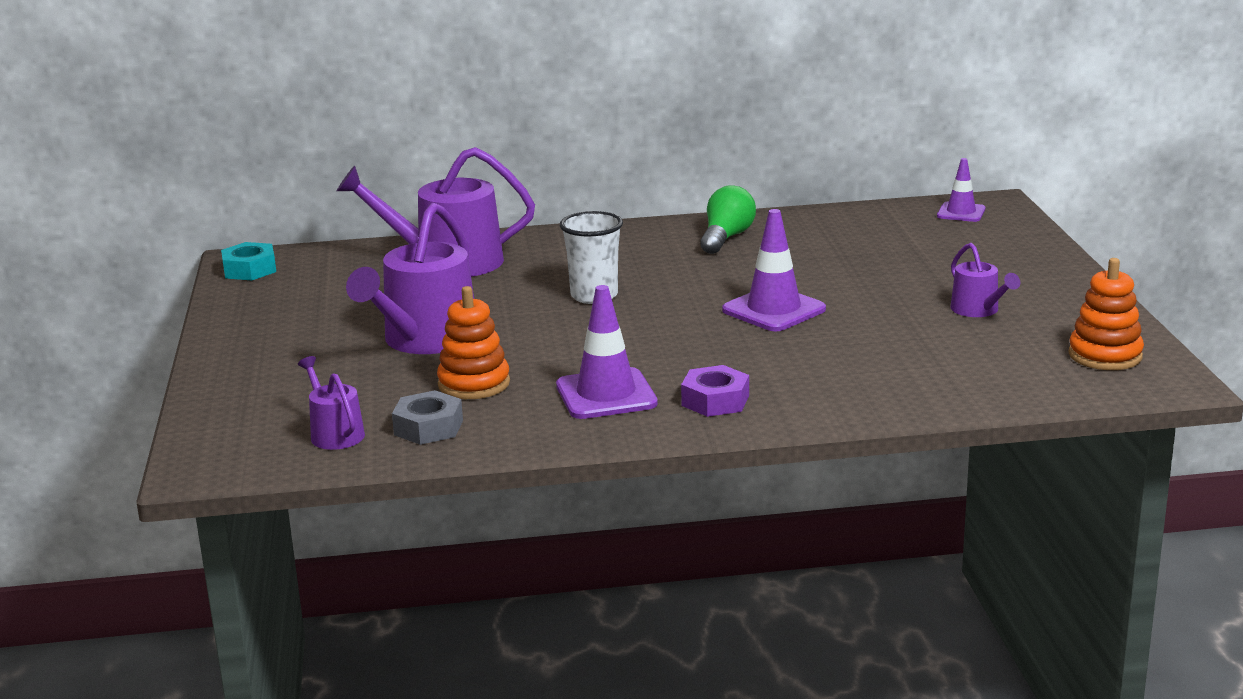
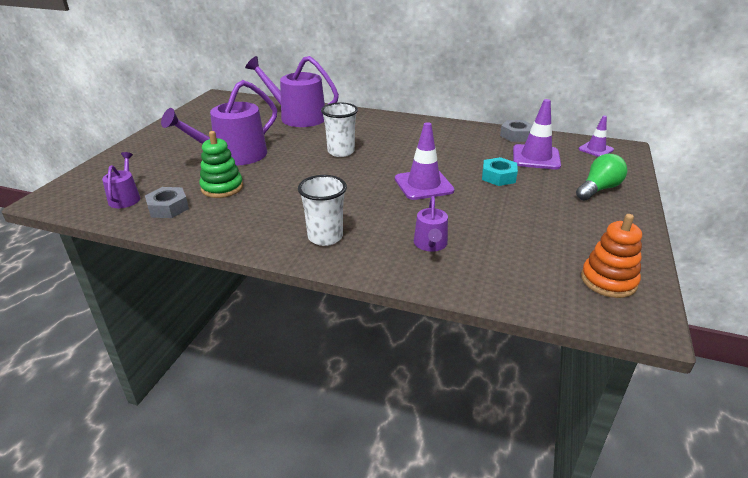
camera: 25 degrees right, 10 degrees up
(249, 270) = (214, 101): turquoise nut -> turquoise nut (498, 177)
(474, 384) = (222, 188): orange stacking toy -> green stacking toy
(606, 395) = (274, 214): purple traffic cone -> purple traffic cone (536, 157)
(715, 401) = (325, 237): purple nut -> white cup
(726, 238) = (445, 135): green light bulb -> green light bulb (598, 189)
(833, 217) = (516, 135): none -> grey nut
(978, 310) = (548, 218): purple watering can -> purple watering can (430, 244)

